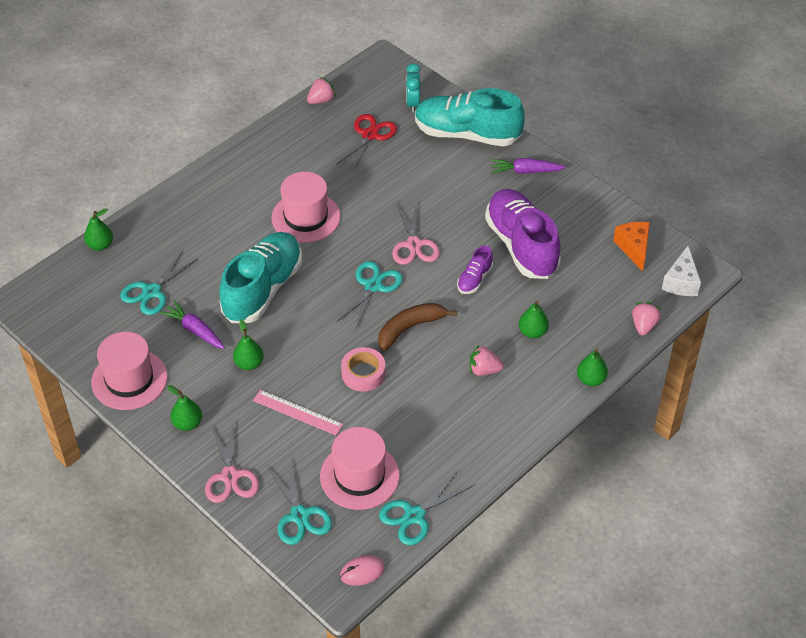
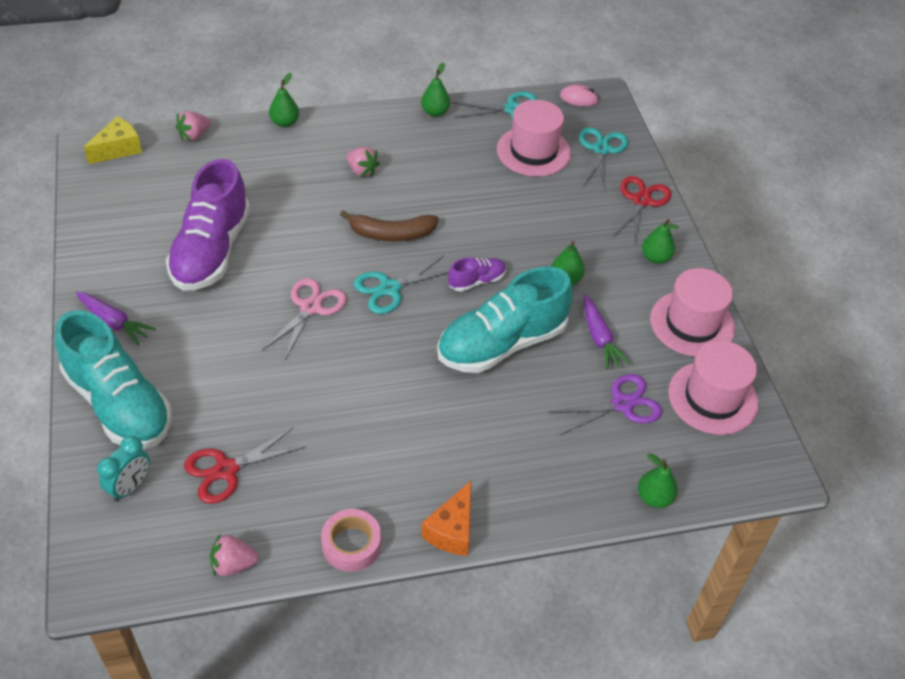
camera: 150 degrees left, 0 degrees up
(152, 291) = (622, 404): turquoise scissors -> purple scissors
(230, 476) = (641, 201): pink scissors -> red scissors
(297, 412) = (550, 218): pink ruler -> none
(306, 217) = (394, 401): pink hat -> pink hat (712, 398)
(363, 373) = (467, 219): pink tape -> pink tape (351, 544)
(474, 279) = (289, 244): purple shoe -> purple shoe (476, 281)
(532, 332) = (289, 177): green pear -> green pear (435, 112)
(633, 248) = (117, 195): orange cheese -> orange cheese (452, 530)
(681, 282) = (118, 149): white cheese -> yellow cheese

